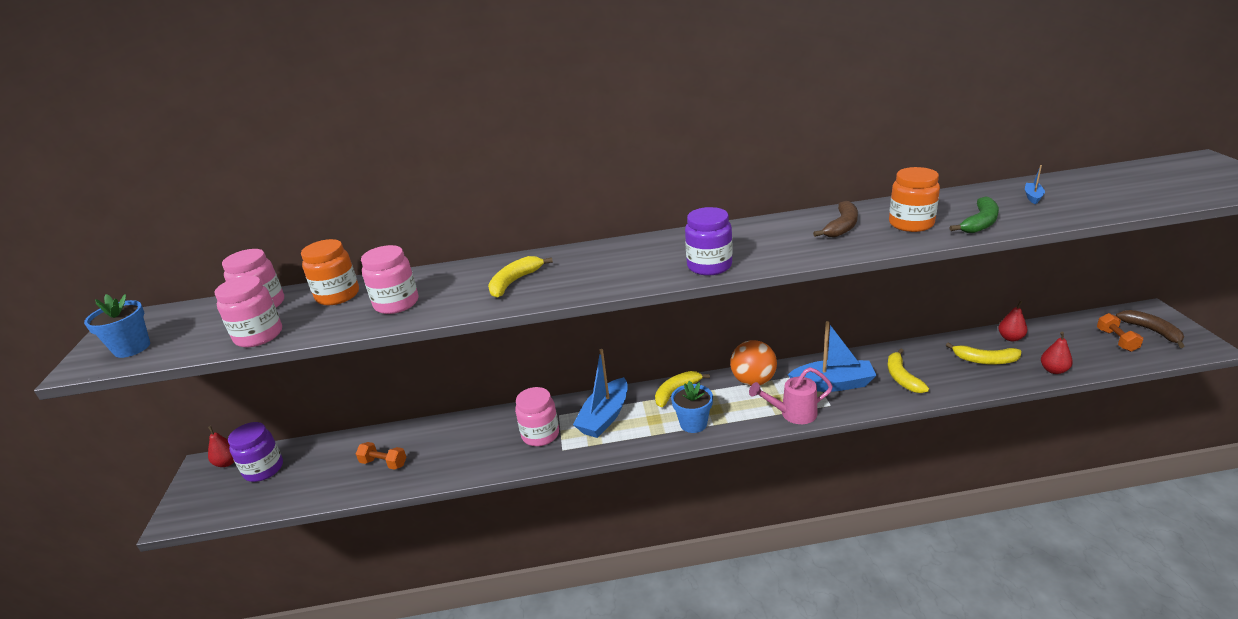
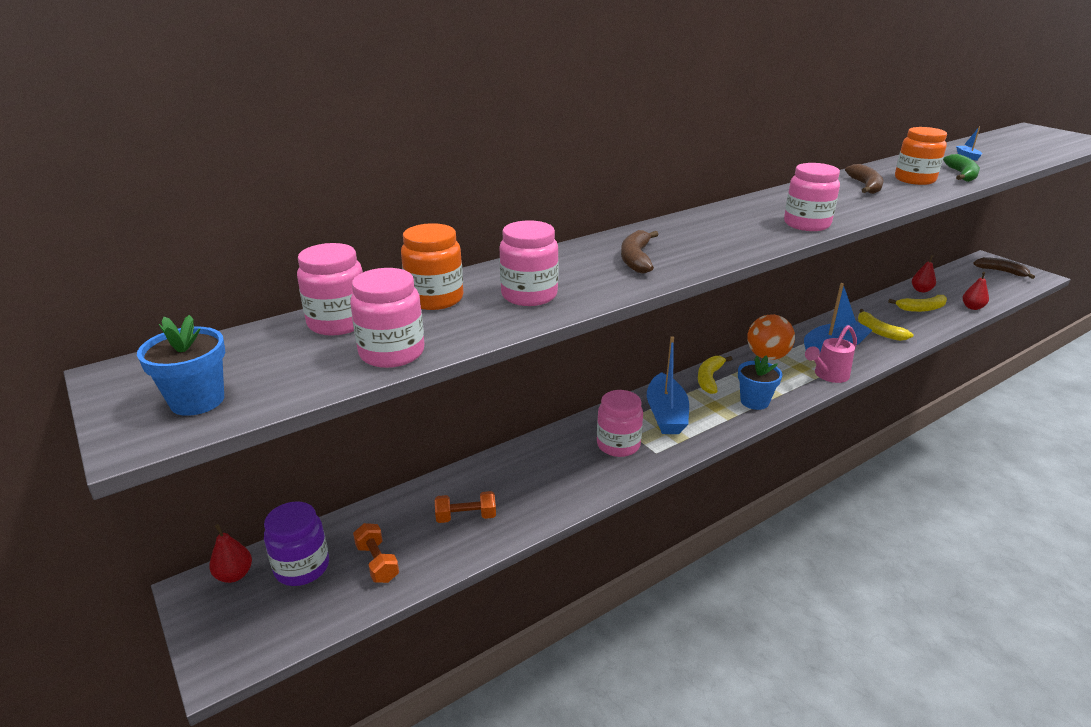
camera: 30 degrees left, 0 degrees up
(514, 282) = (636, 259): yellow banana -> brown banana
(709, 266) = (806, 224): purple jar -> pink jar
(1116, 340) = (988, 281): orange dumbbell -> orange dumbbell (377, 562)

